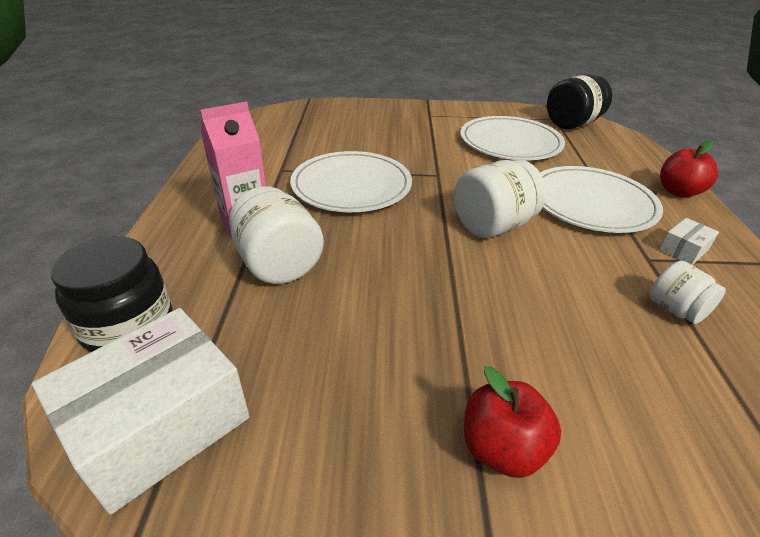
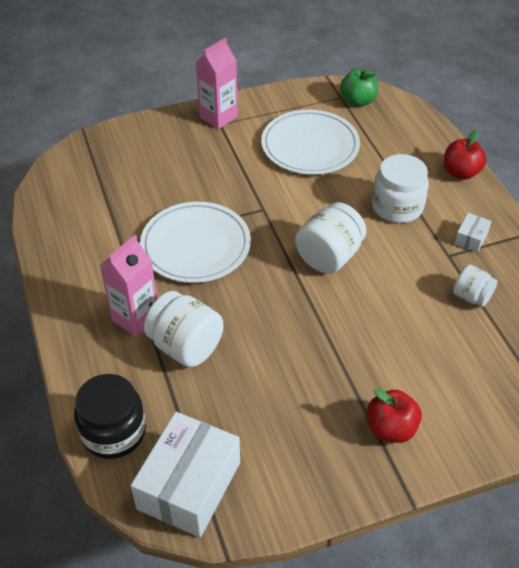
camera: 20 degrees left, 10 degrees up
(431, 111) = (218, 117): none -> pink carton
(572, 124) = (358, 101): black jar -> green apple
(591, 203) = (397, 207): white plate -> white jar

